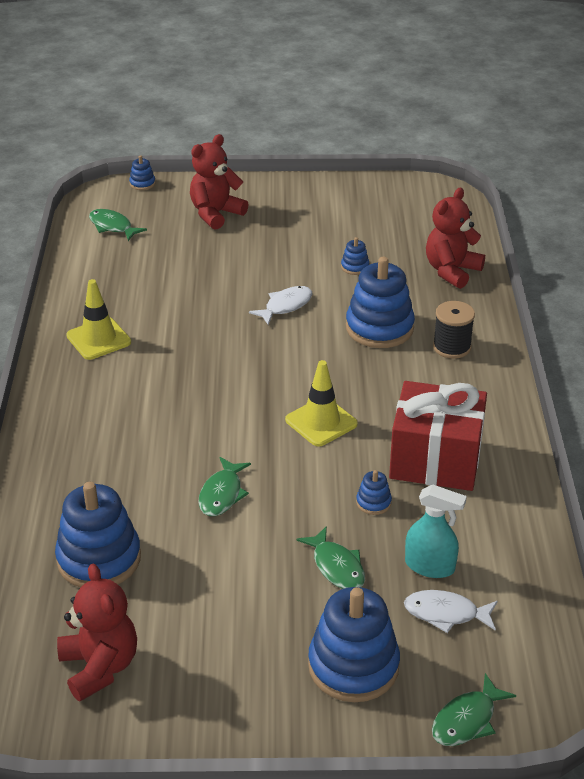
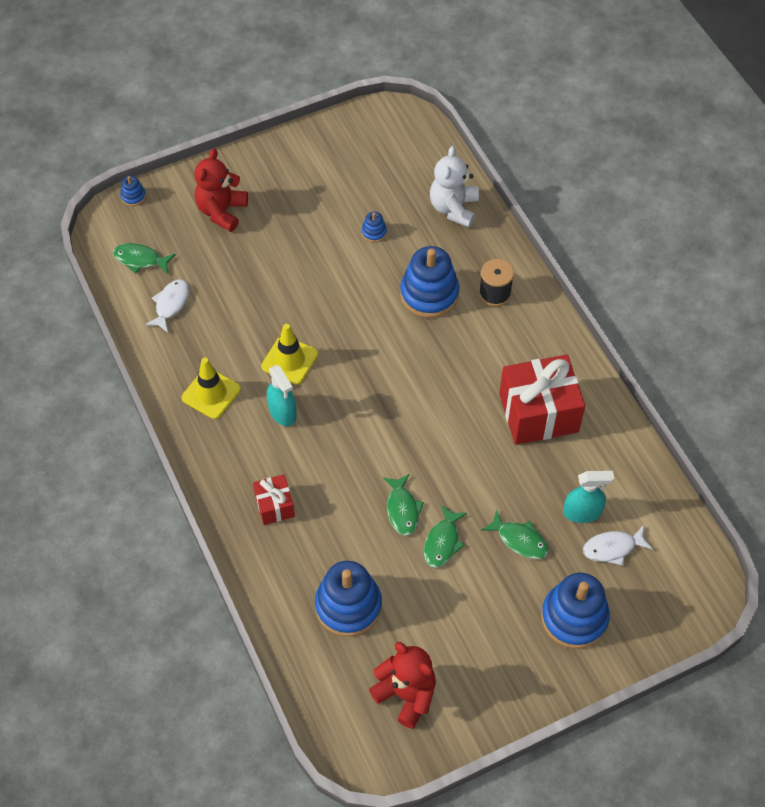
camera: 25 degrees left, 20 degrees up
(89, 446) = (274, 506): none -> red gift
(157, 374) = (282, 412): none -> turquoise spray bottle
(285, 306) = (342, 298): white fish -> white fish (171, 304)
(321, 422) = (436, 410): yellow traffic cone -> yellow traffic cone (290, 360)
(373, 502) = (515, 471): blue stacking toy -> none
(451, 271) = (454, 208): red teddy bear -> white teddy bear
(467, 720) = (667, 627): green fish -> green fish (443, 542)

